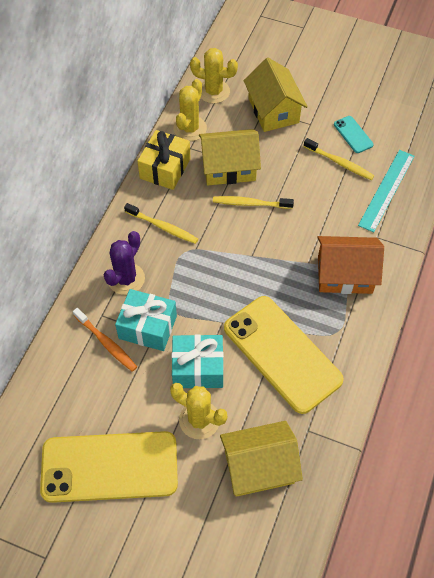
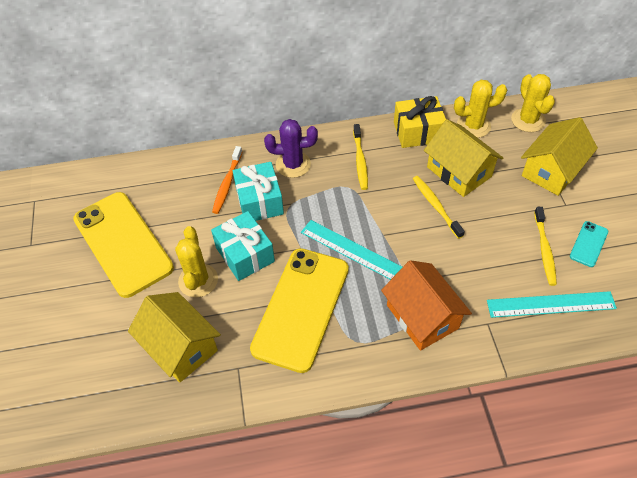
camera: 60 degrees right, 5 degrees down
(254, 285) = (354, 252): none -> turquoise ruler

